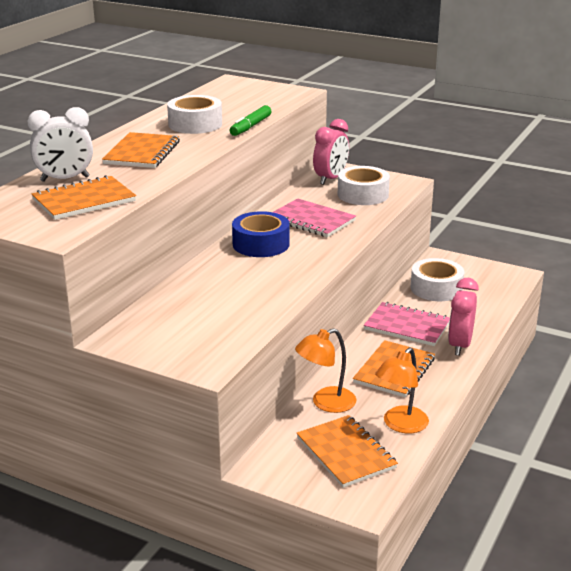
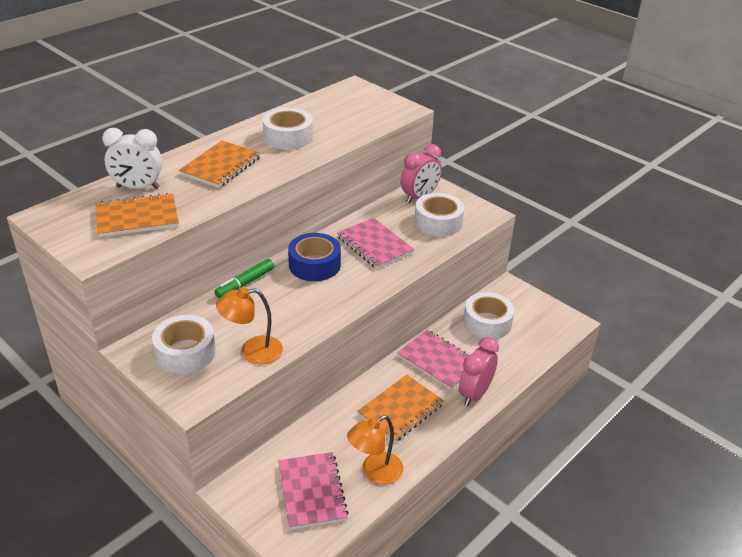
camera: 15 degrees right, 10 degrees up
(173, 332) = (185, 352): none -> white tape
(250, 126) = (334, 149): green marker -> green marker (245, 283)
(325, 403) = (322, 431): orange lamp -> orange lamp (252, 351)
(346, 453) = (312, 492): orange notebook -> pink notebook

